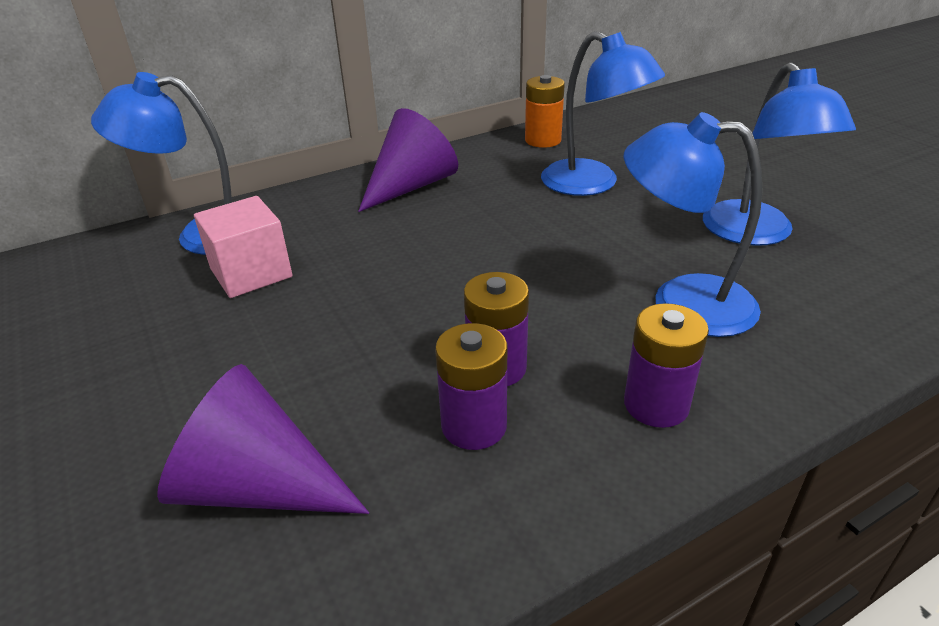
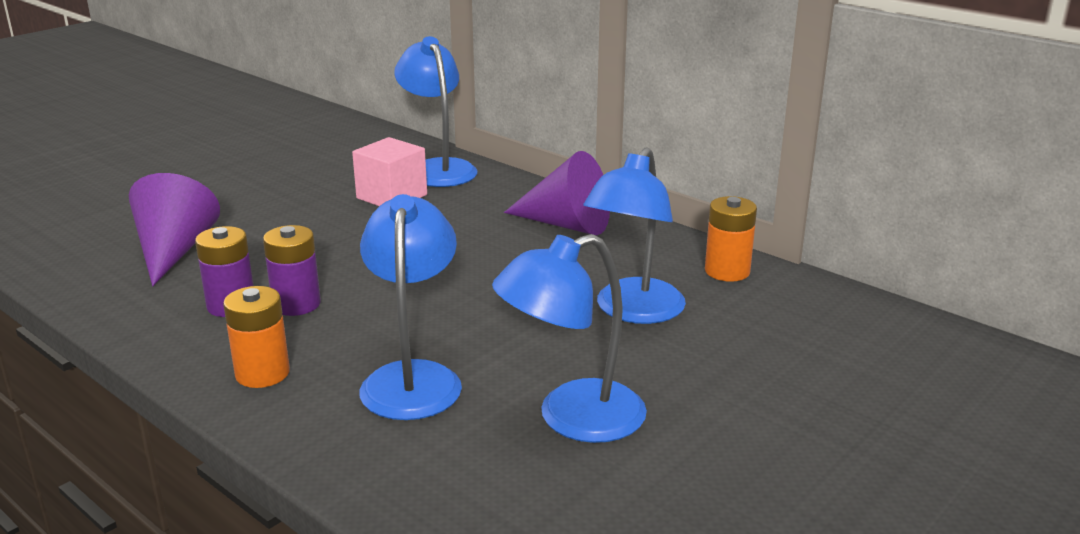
camera: 70 degrees right, 10 degrees down
(656, 404) = (262, 373): purple battery -> orange battery

